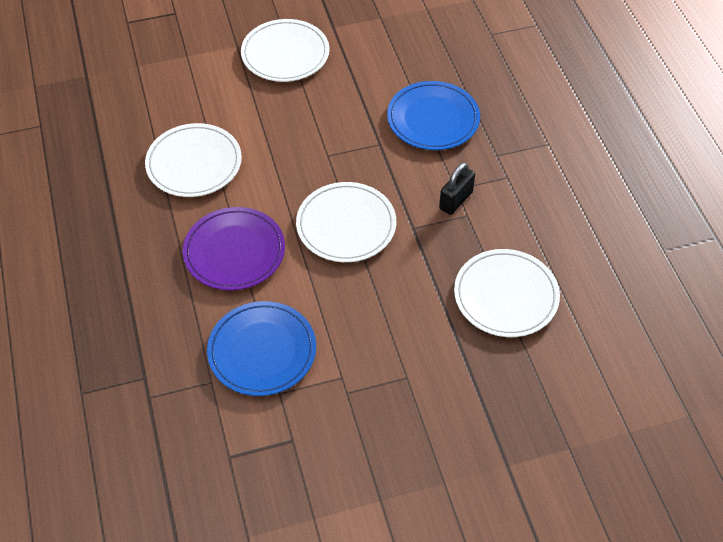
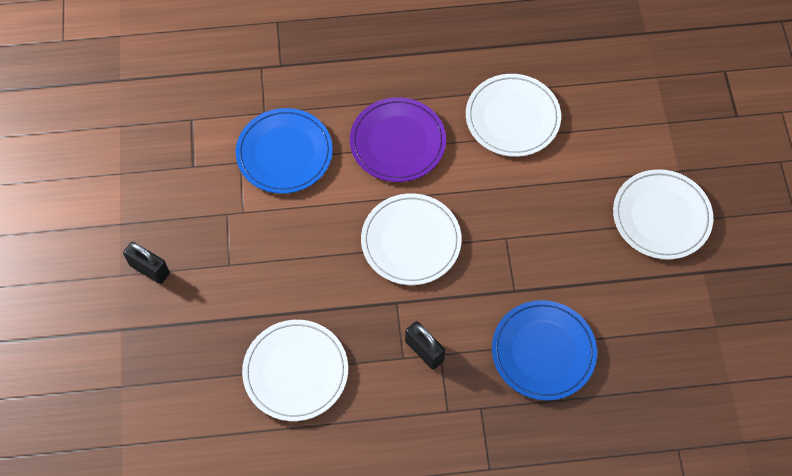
camera: 100 degrees right, 10 degrees up
(430, 454) = (149, 269): none -> black padlock

